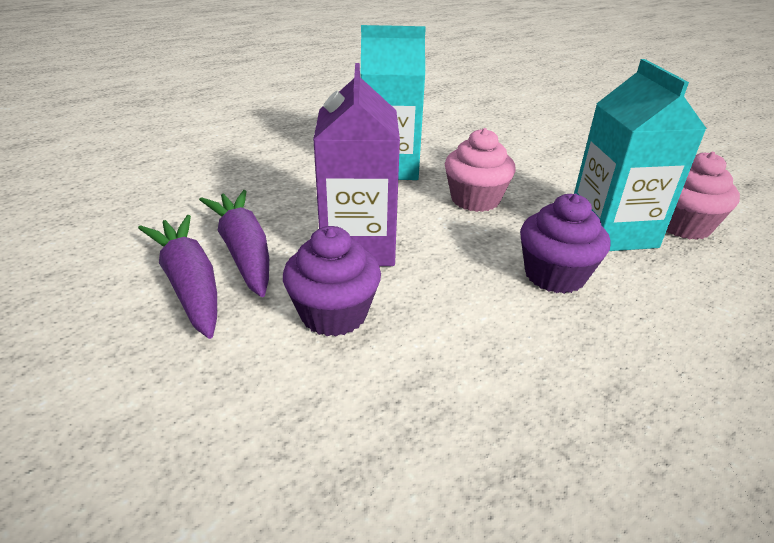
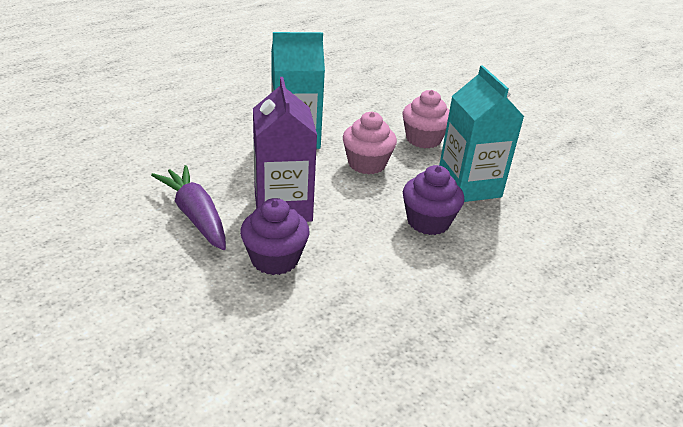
camera: 10 degrees left, 0 degrees up
(190, 284) = (162, 243): purple carrot -> none
(683, 226) = (519, 179): pink cupcake -> pink cupcake (423, 139)

